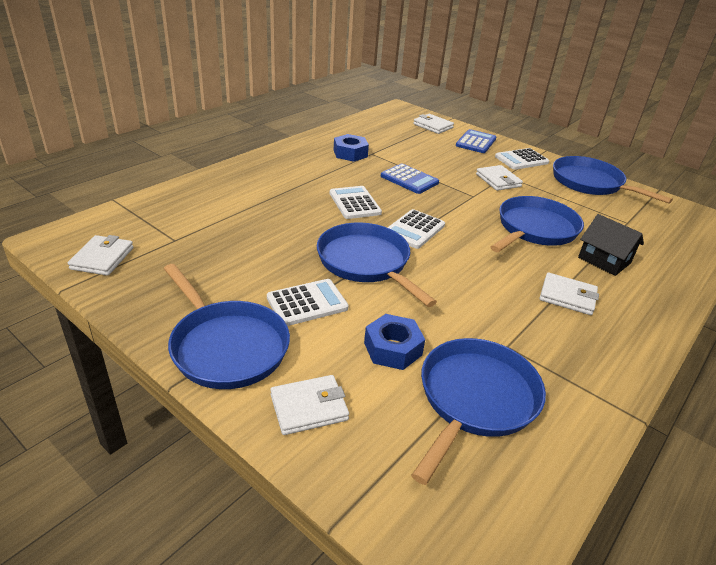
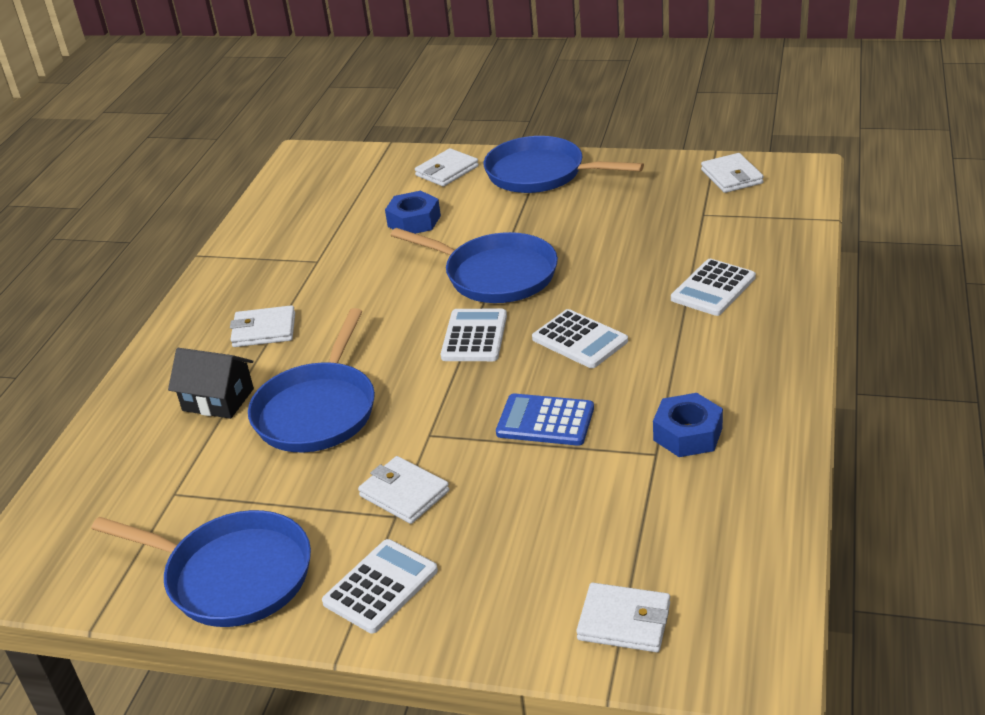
camera: 160 degrees right, 0 degrees up
(307, 303) = (514, 220): white calculator -> white calculator (713, 288)
(475, 399) = (332, 218): blue pan -> none
(476, 142) = (497, 604): blue calculator -> none

